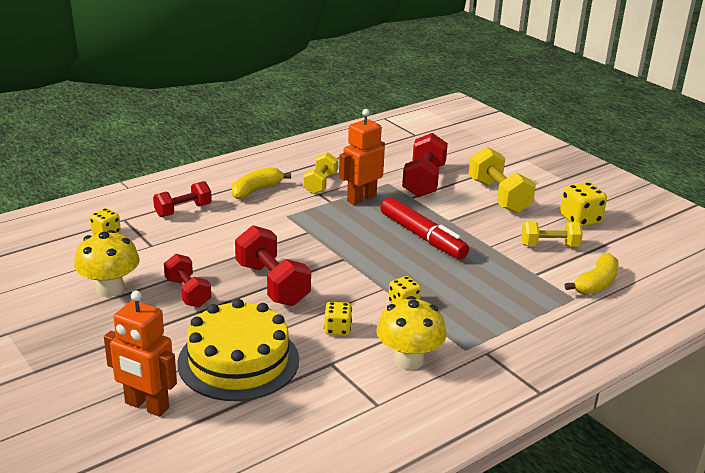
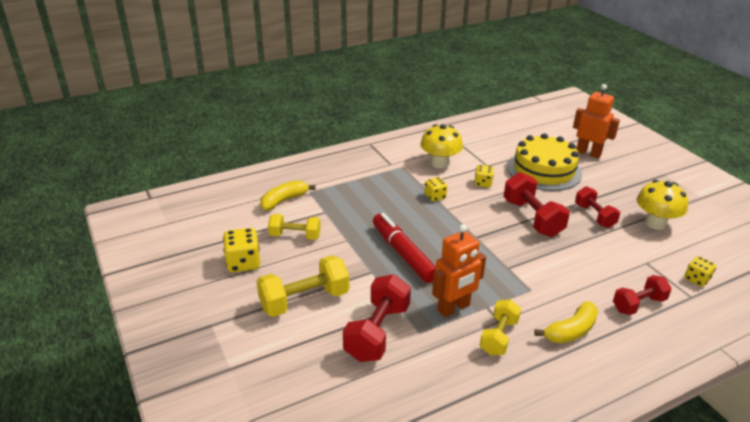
camera: 170 degrees left, 5 degrees up
(498, 196) = (304, 300): yellow dumbbell -> yellow dumbbell turned 75 degrees clockwise

